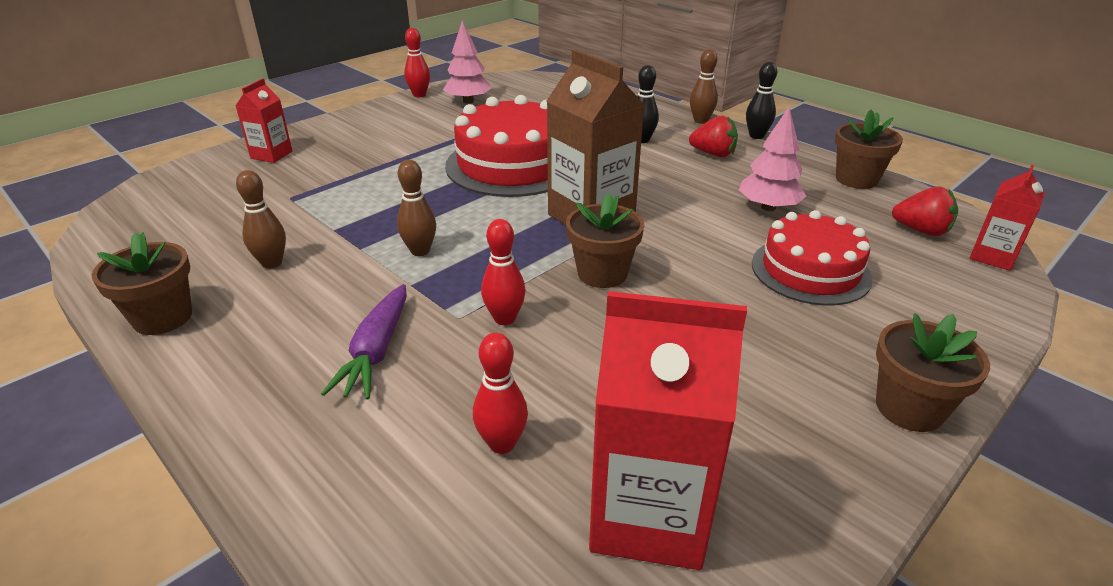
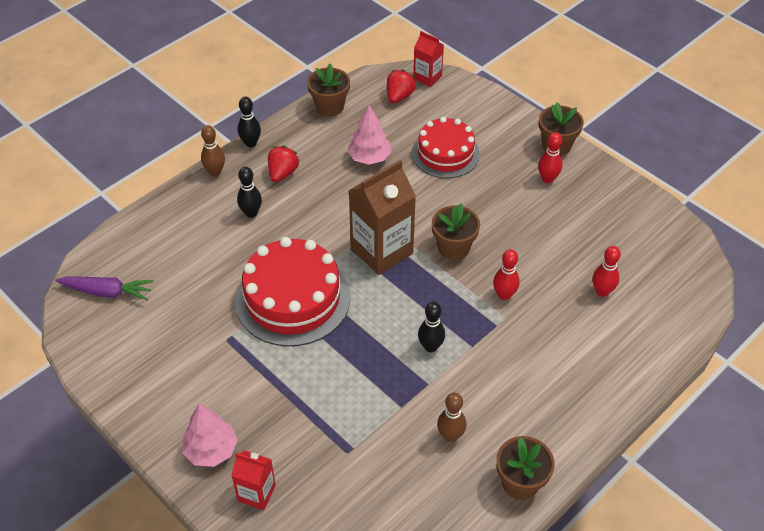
camera: 90 degrees left, 15 degrees up
(376, 351) = (541, 354): purple carrot -> purple carrot (107, 292)
(419, 95) = (109, 389): red bowling pin -> red bowling pin (547, 179)
(420, 251) = (430, 347): brown bowling pin -> black bowling pin
(468, 101) = (137, 342): pink tree -> pink tree (211, 450)
(649, 515) = (632, 240): red carton -> none

